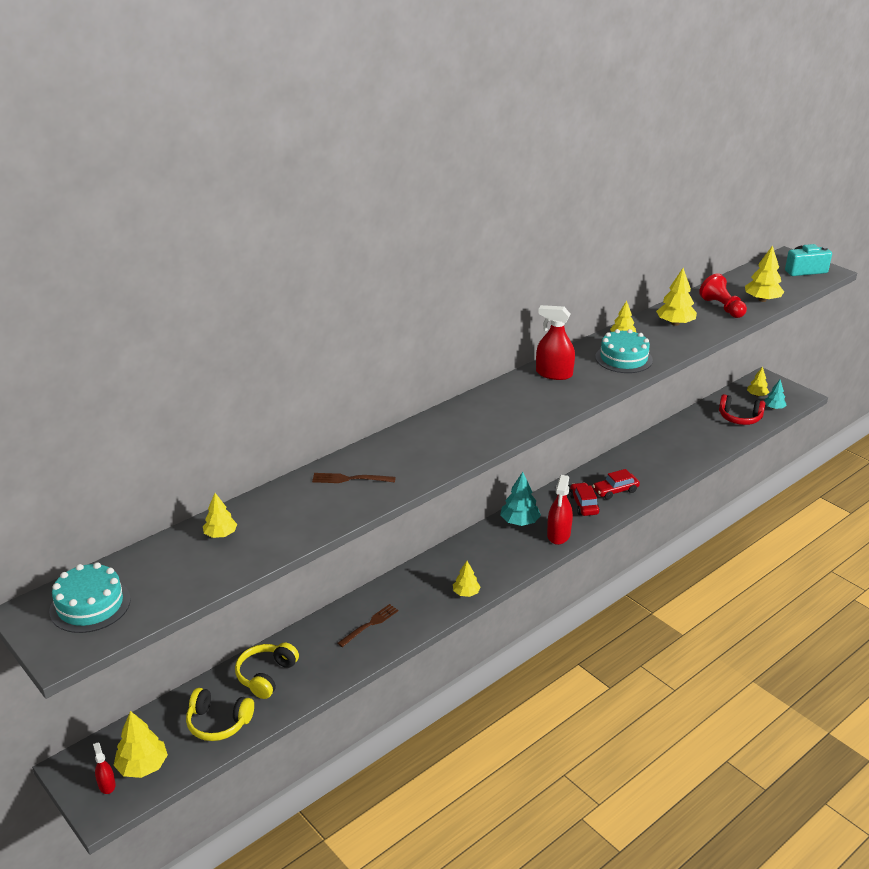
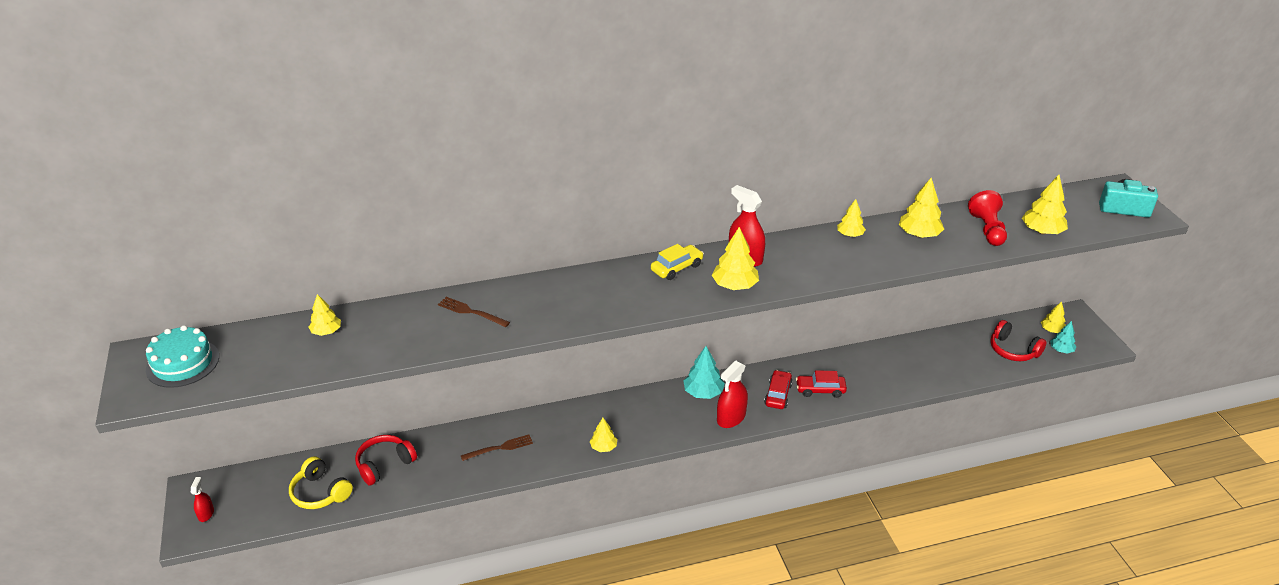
camera: 25 degrees right, 5 degrees up
(142, 766) = (241, 508): yellow tree -> yellow tree (734, 285)
(266, 675) = (384, 464): yellow headphones -> red headphones
(503, 396) = (676, 268): none -> yellow car
(623, 358) = (830, 260): turquoise cake -> none

